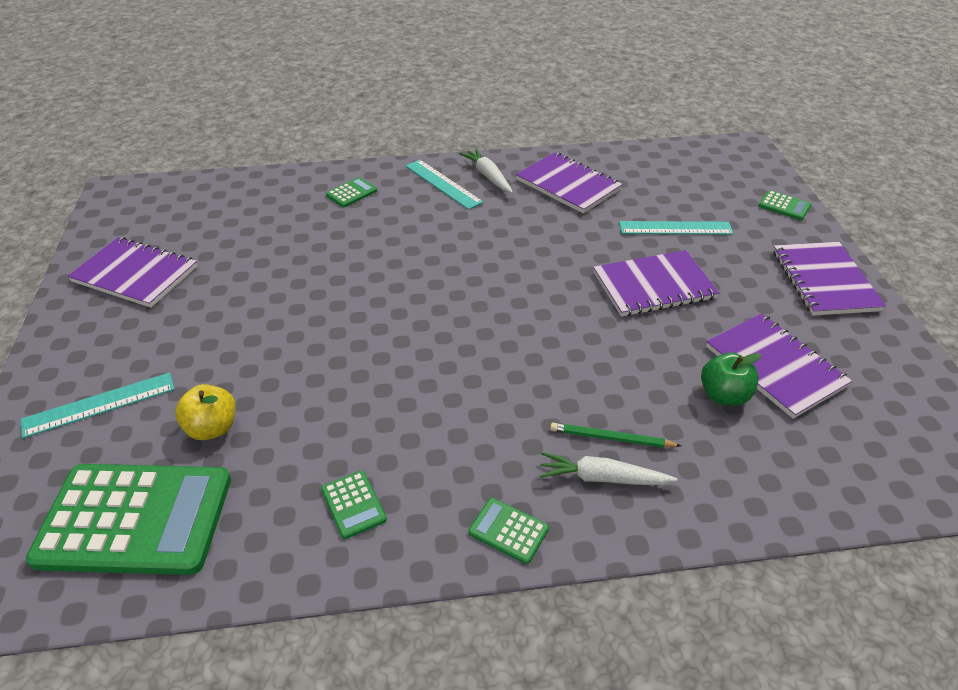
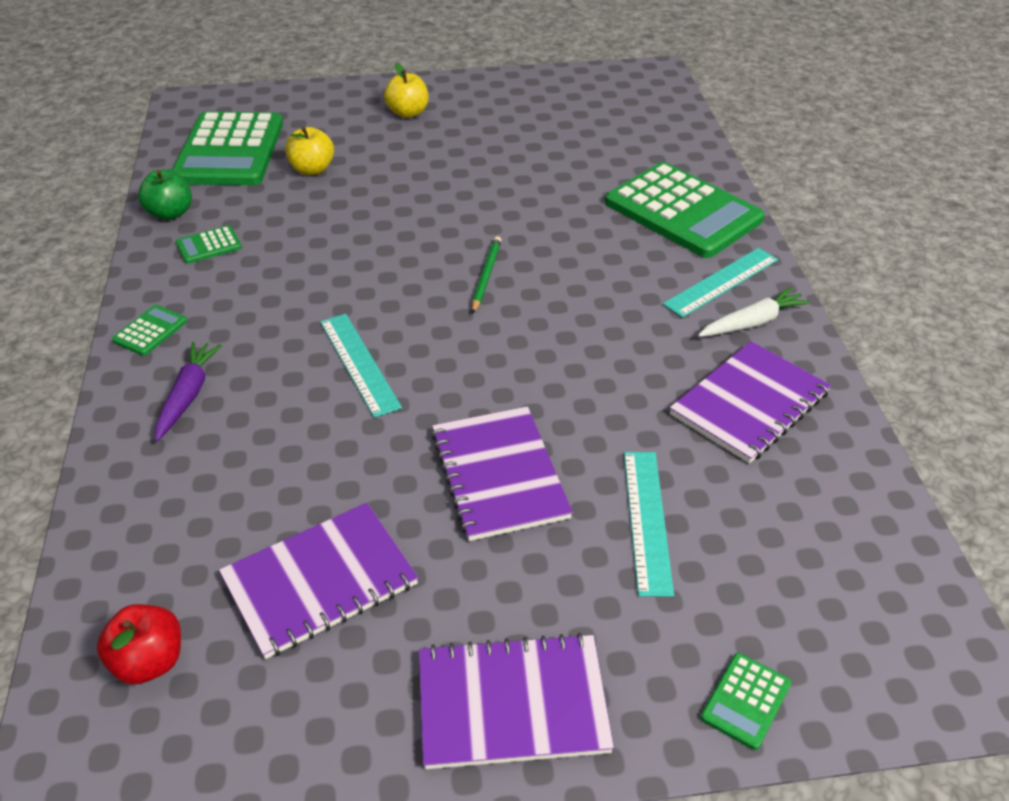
camera: 90 degrees right, 0 degrees up
(99, 404) = (350, 117): turquoise ruler -> turquoise ruler (359, 363)
(114, 355) = (408, 113): none -> yellow apple
(135, 274) = (518, 104): purple notebook -> none
(351, 193) = (682, 211): green calculator -> green calculator, size x2.45
(602, 478) = (188, 395): white carrot -> purple carrot
(611, 438) = (237, 406): green pencil -> green pencil (486, 276)
(724, 395) = (278, 515): green apple -> green apple (170, 213)
(879, 449) = (149, 662): none -> red apple

